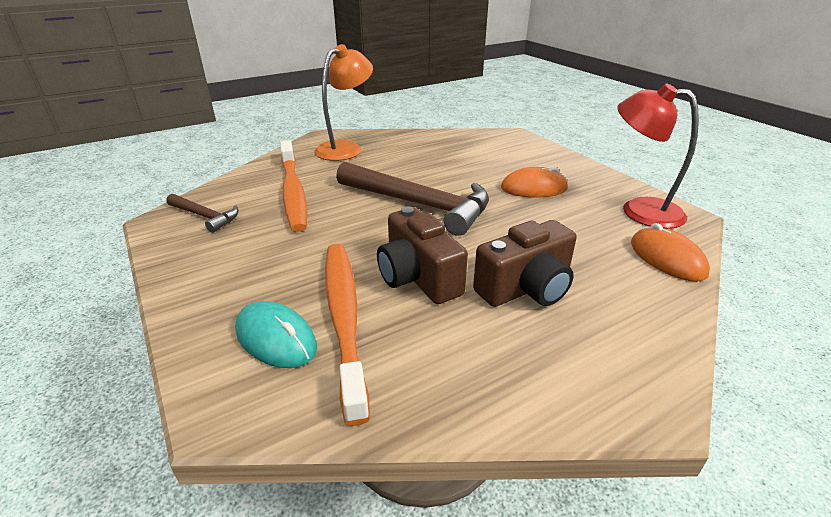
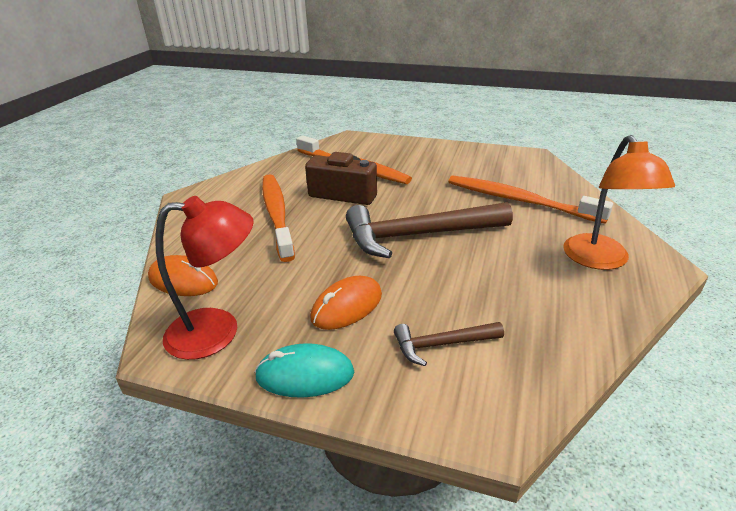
camera: 140 degrees right, 0 degrees up
(205, 216) = (519, 166): brown hammer -> brown hammer (442, 344)
(276, 338) = (368, 153): turquoise mouse -> turquoise mouse (305, 375)
(526, 288) = (277, 215): brown camera -> orange toothbrush

